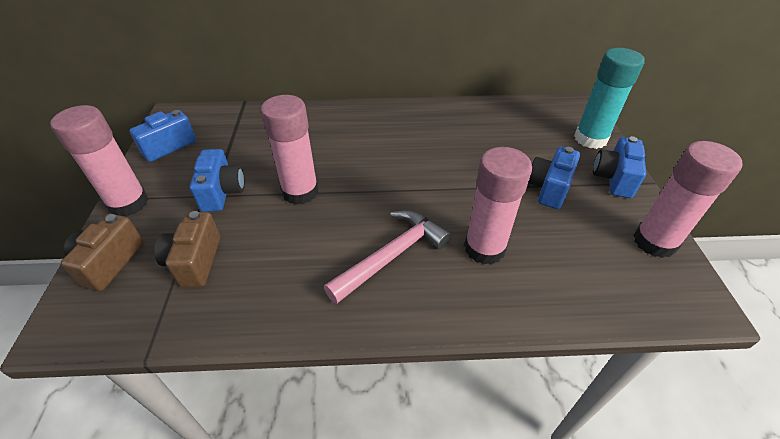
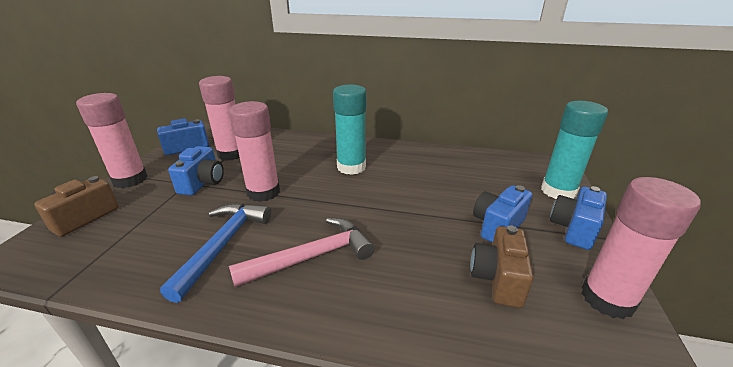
camera: 15 degrees right, 15 degrees down
(195, 261) = (145, 229): brown camera -> brown camera (498, 279)
(294, 261) = (223, 244): none -> blue hammer
(379, 143) = (351, 167): none -> turquoise glue stick
(484, 248) = (407, 267): pink glue stick -> pink glue stick (231, 154)

